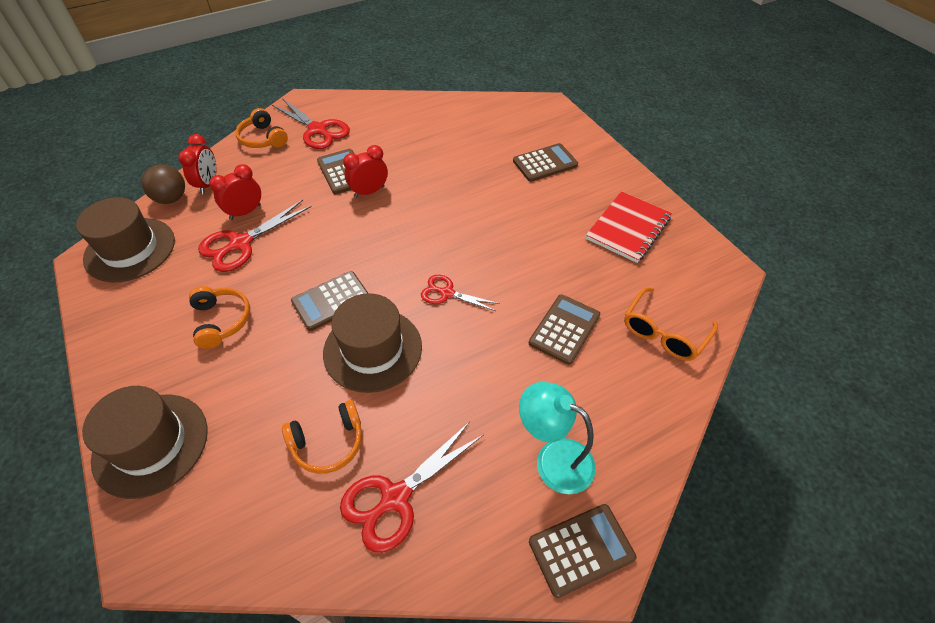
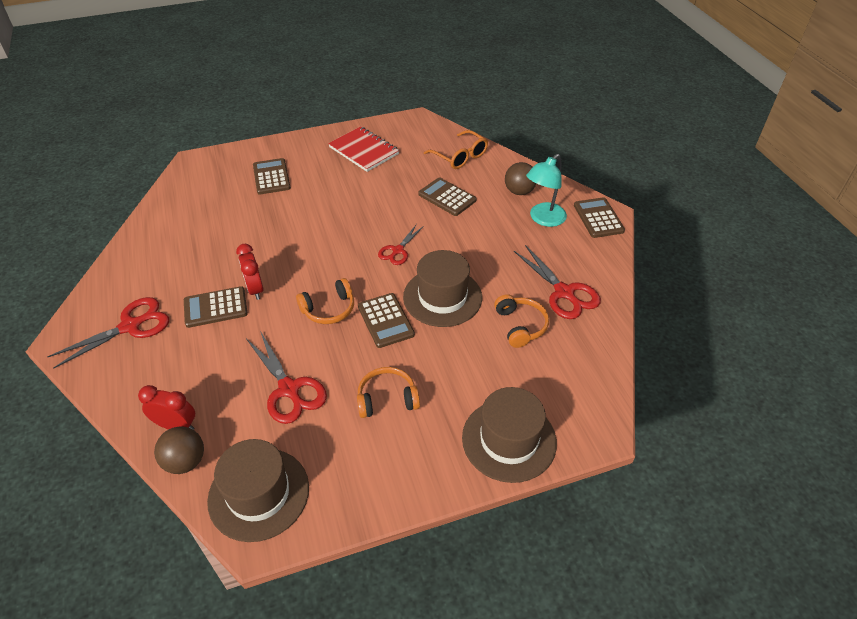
camera: 80 degrees left, 5 degrees down
(245, 212) = (241, 388): red clock -> none
(263, 139) = (117, 376): orange headphones -> orange headphones (329, 309)
(610, 419) = (519, 191): none -> brown ball

